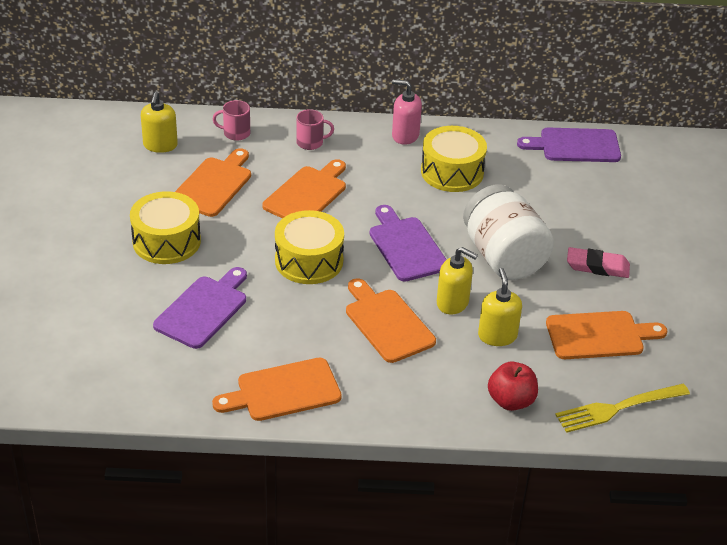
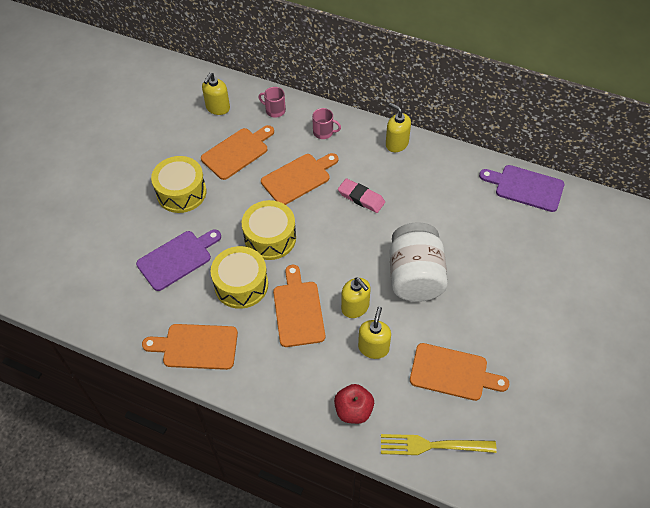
camera: 25 degrees right, 15 degrees up
(405, 135) = (396, 143): pink soap dispenser -> yellow soap dispenser
(406, 246) = (346, 245): purple cutting board -> none
(452, 172) = (415, 187): yellow drum -> yellow drum (241, 285)
(597, 266) = (484, 307): pink eraser -> pink eraser (361, 198)

